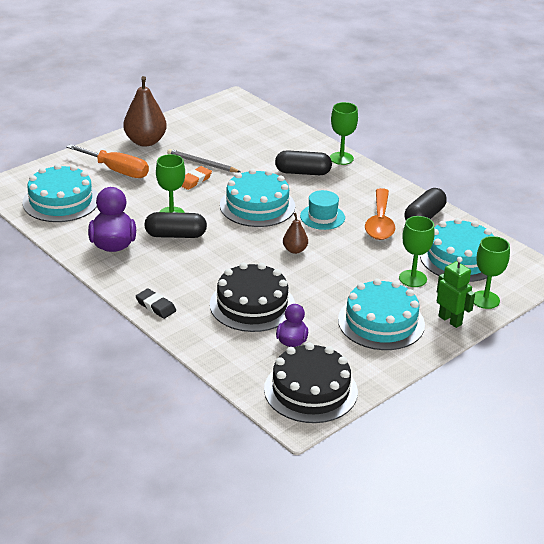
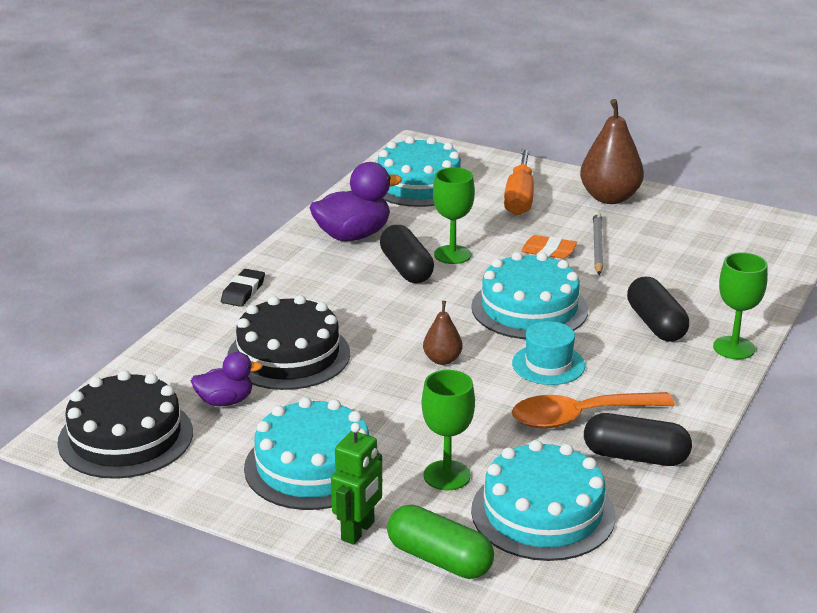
camera: 70 degrees right, 5 degrees down
(485, 300) = (439, 559): green goblet -> green capsule

